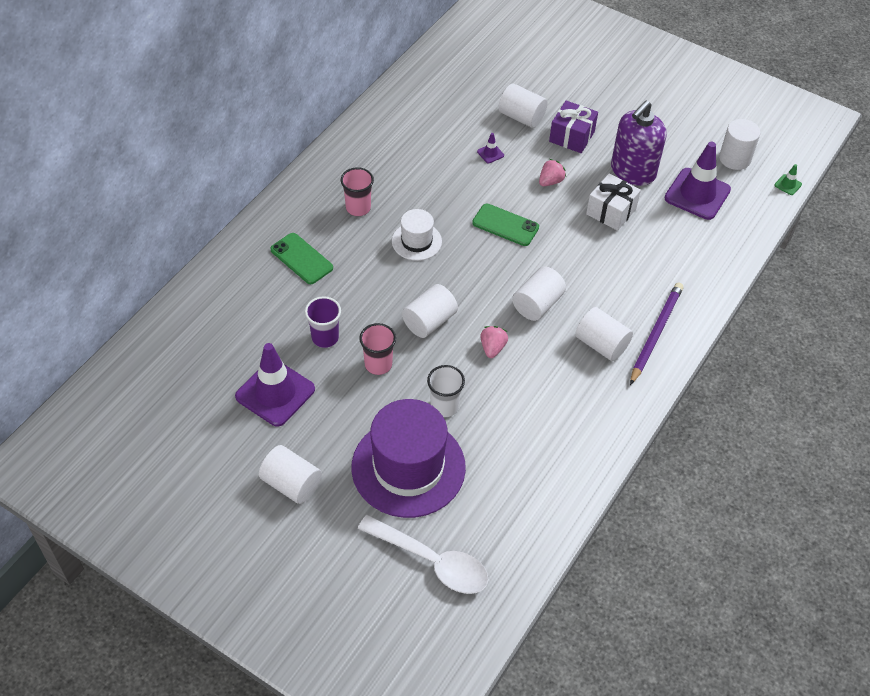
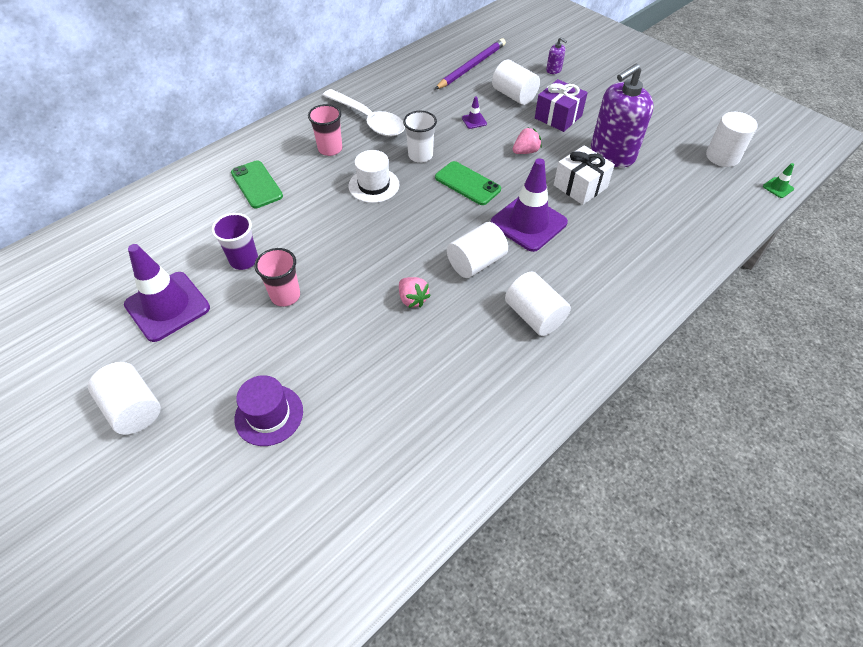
camera: 15 degrees right, 0 degrees up
(408, 467) = (269, 415): purple hat -> purple hat, size x0.51
(429, 321) = (356, 261): white cylinder -> none
(432, 561) = (247, 541): white spoon -> white spoon (369, 120)
(444, 406) = (337, 352): white cup -> white cup (420, 155)
(492, 348) = (412, 299): pink strawberry -> pink strawberry turned 120 degrees clockwise
(553, 79) = (554, 70): none -> purple soap dispenser
(655, 333) = (599, 314): purple pencil -> purple pencil (471, 66)
(697, 194) = (676, 183): purple traffic cone -> purple traffic cone (528, 223)

